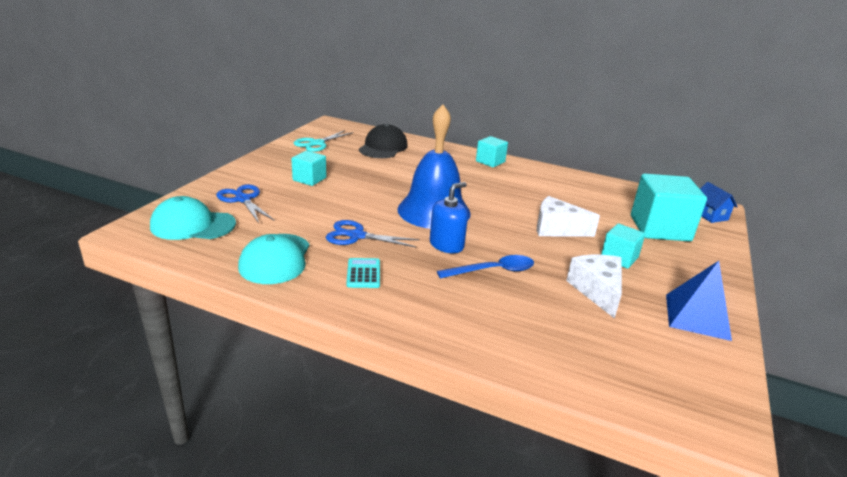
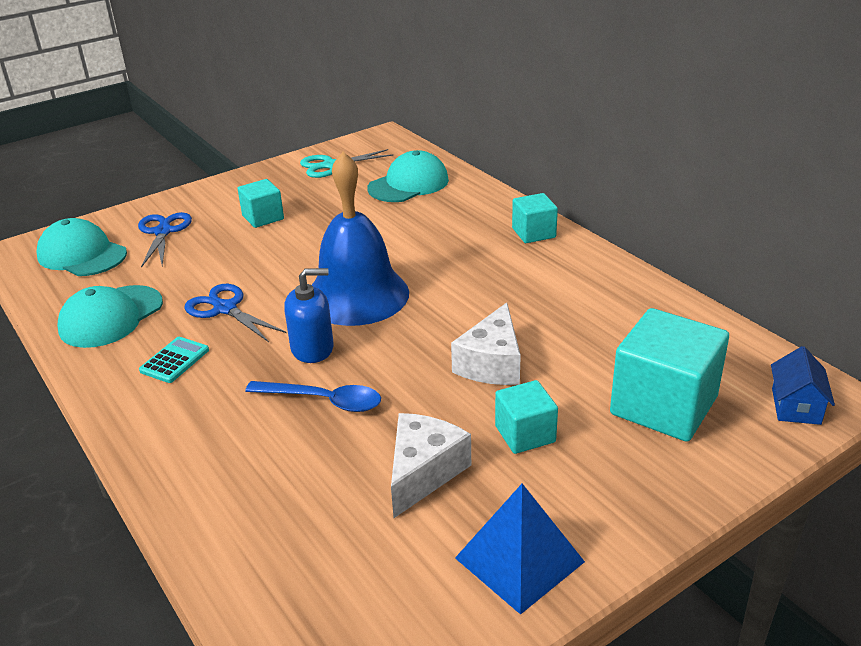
camera: 35 degrees right, 5 degrees up
(383, 147) = (408, 184): black cap -> turquoise cap
(557, 229) = (492, 363): white cheese -> white cheese turned 120 degrees counterclockwise

